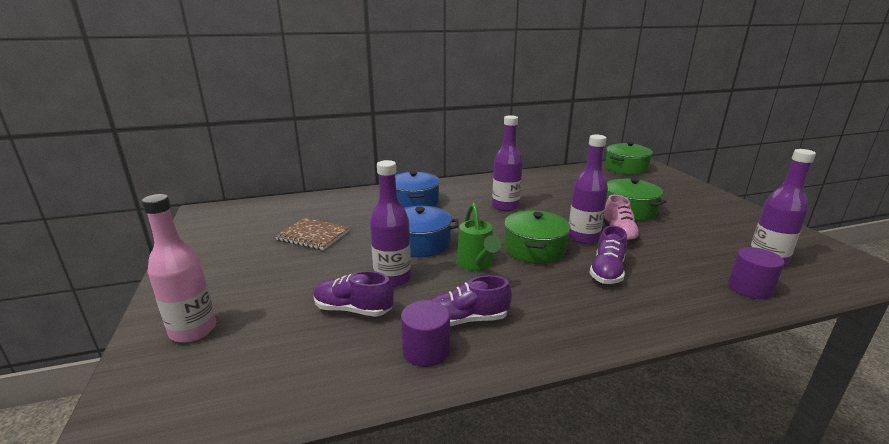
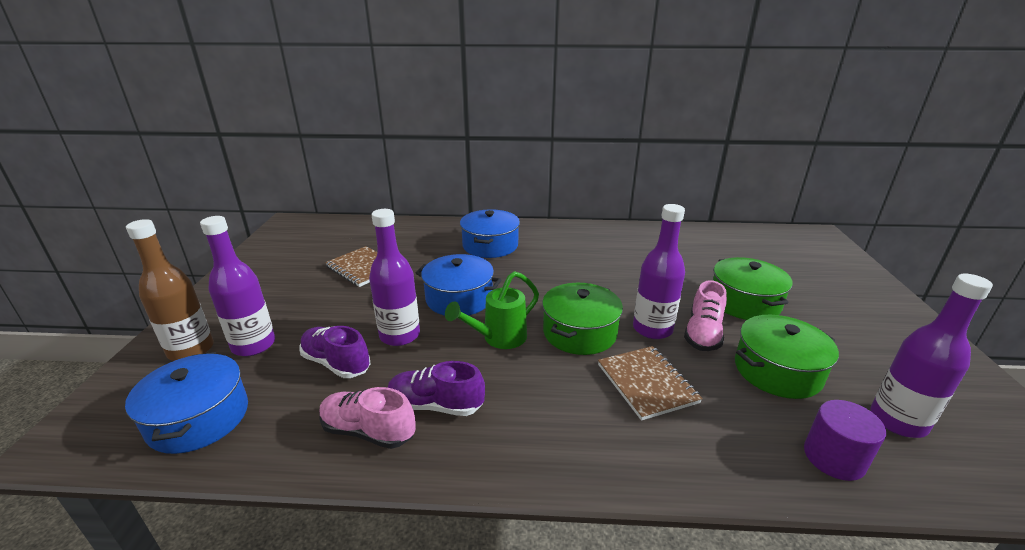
camera: 20 degrees right, 5 degrees up
(193, 330) = (191, 350): pink bottle -> brown bottle
(254, 381) = (199, 418): none -> blue pot
(426, 351) = (368, 431): purple cylinder -> pink shoe
(476, 265) = (498, 338): green watering can -> green watering can turned 45 degrees clockwise
(505, 206) = (588, 268): purple bottle -> purple bottle (253, 345)
(607, 272) = (646, 383): purple shoe -> brown notebook
(626, 168) = (788, 239): green pot -> green pot (777, 371)

